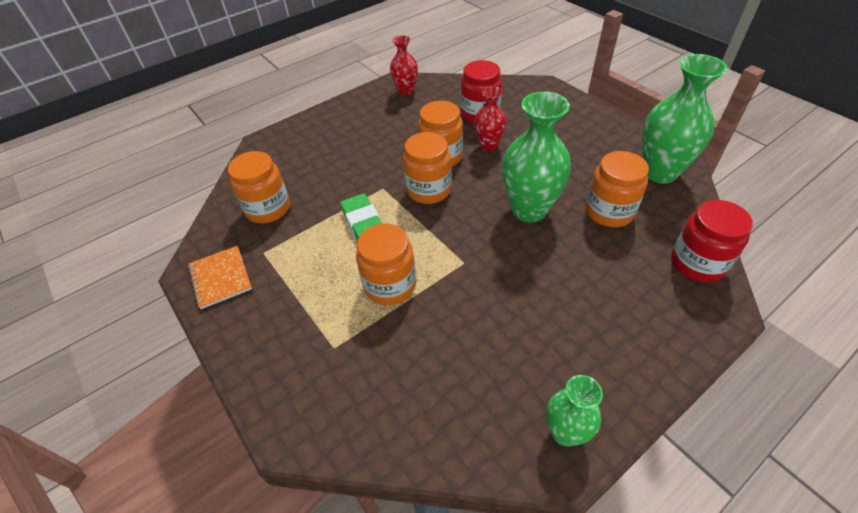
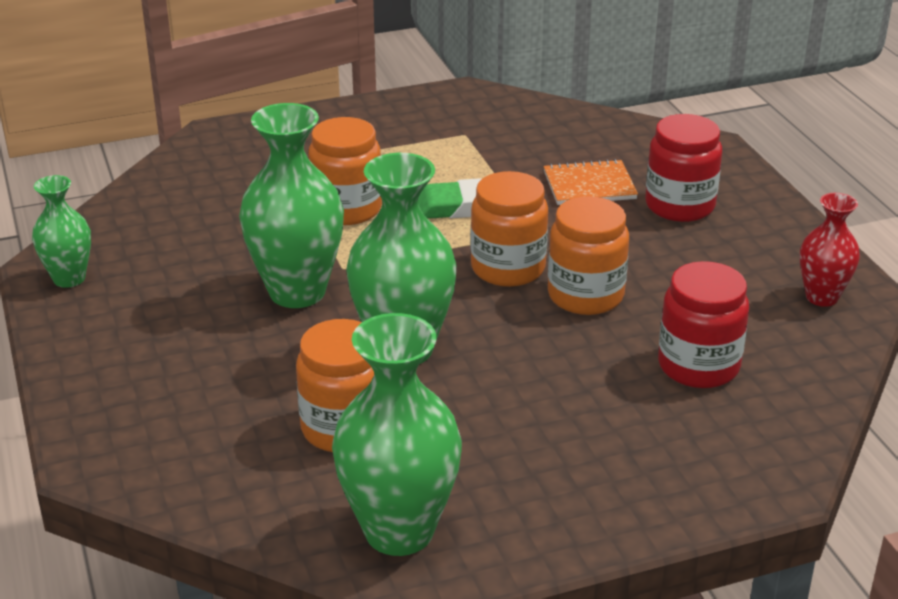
camera: 105 degrees right, 15 degrees down
(220, 278) = (441, 108): orange notebook -> orange notebook (589, 185)
(268, 209) = (547, 141): orange jar -> none
(488, 145) = (592, 352): red vase -> none
(502, 276) = (297, 292): none -> green vase
(697, 263) = (179, 475): red jar -> red jar (679, 206)

